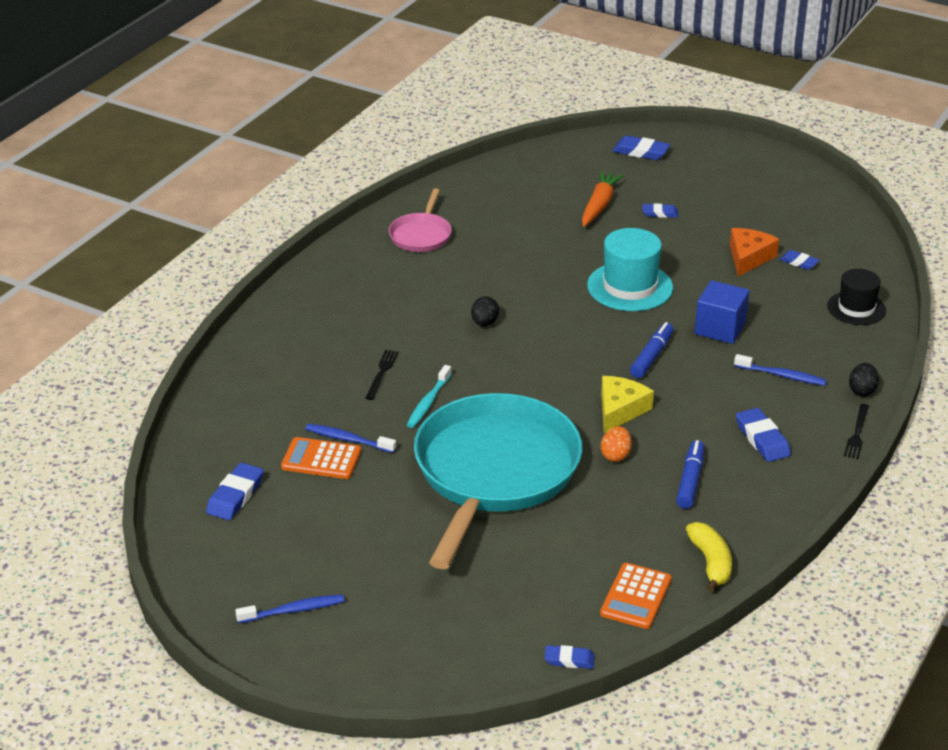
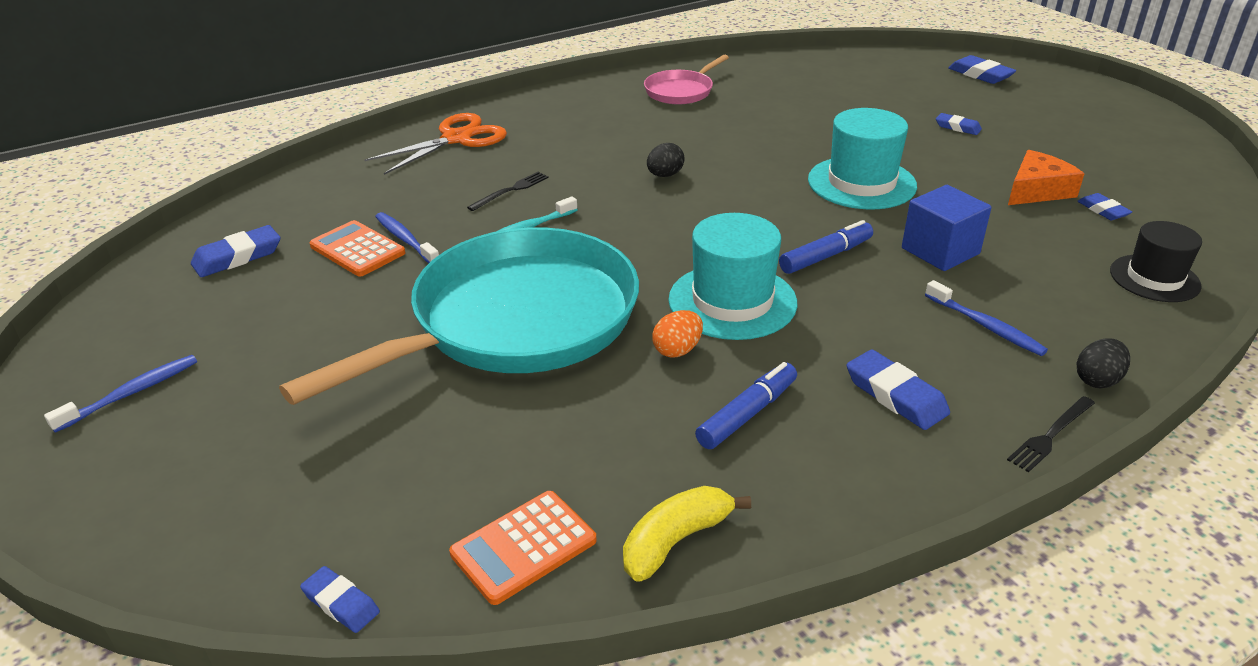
camera: 30 degrees right, 0 degrees up
(283, 338) = (456, 139): none -> orange scissors
(293, 610) = (131, 393): blue toothbrush -> blue toothbrush turned 60 degrees counterclockwise
(599, 205) = (893, 107): orange carrot -> none
(620, 410) = (732, 301): yellow cheese -> turquoise hat
(710, 562) = (675, 541): yellow banana -> yellow banana turned 150 degrees counterclockwise
(762, 439) = (896, 395): blue eraser -> blue eraser turned 45 degrees counterclockwise

